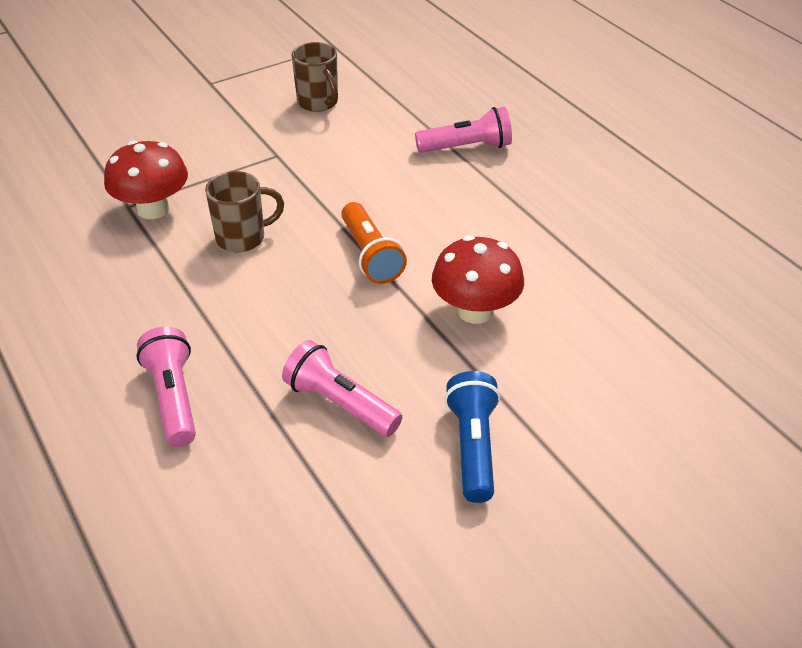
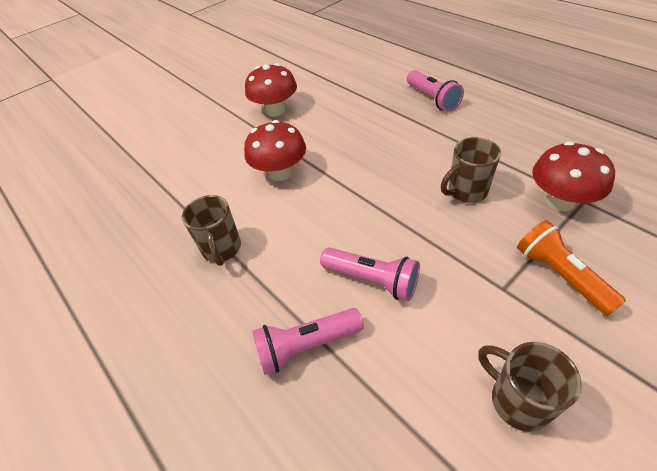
camera: 175 degrees right, 5 degrees up
(340, 403) = (346, 113): pink flashlight -> pink flashlight (372, 280)
(370, 255) = (362, 197): orange flashlight -> orange flashlight (559, 275)
(473, 446) = (275, 111): blue flashlight -> red mushroom
(553, 231) = (222, 249): none -> brown mug

